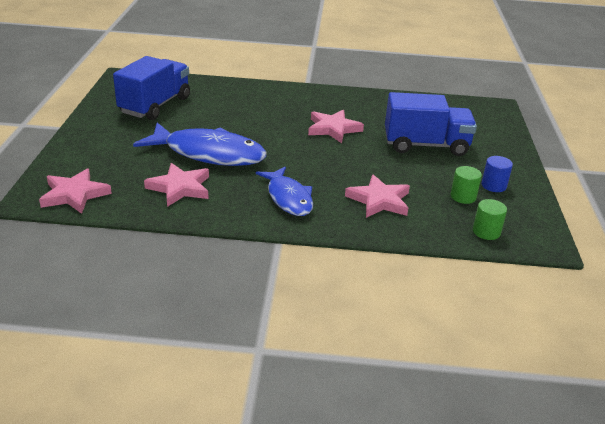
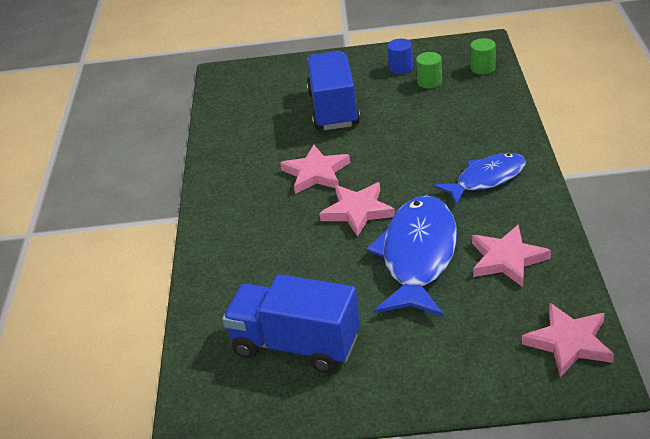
camera: 90 degrees left, 5 degrees up
(379, 200) = (461, 125): pink star -> pink star (357, 211)

